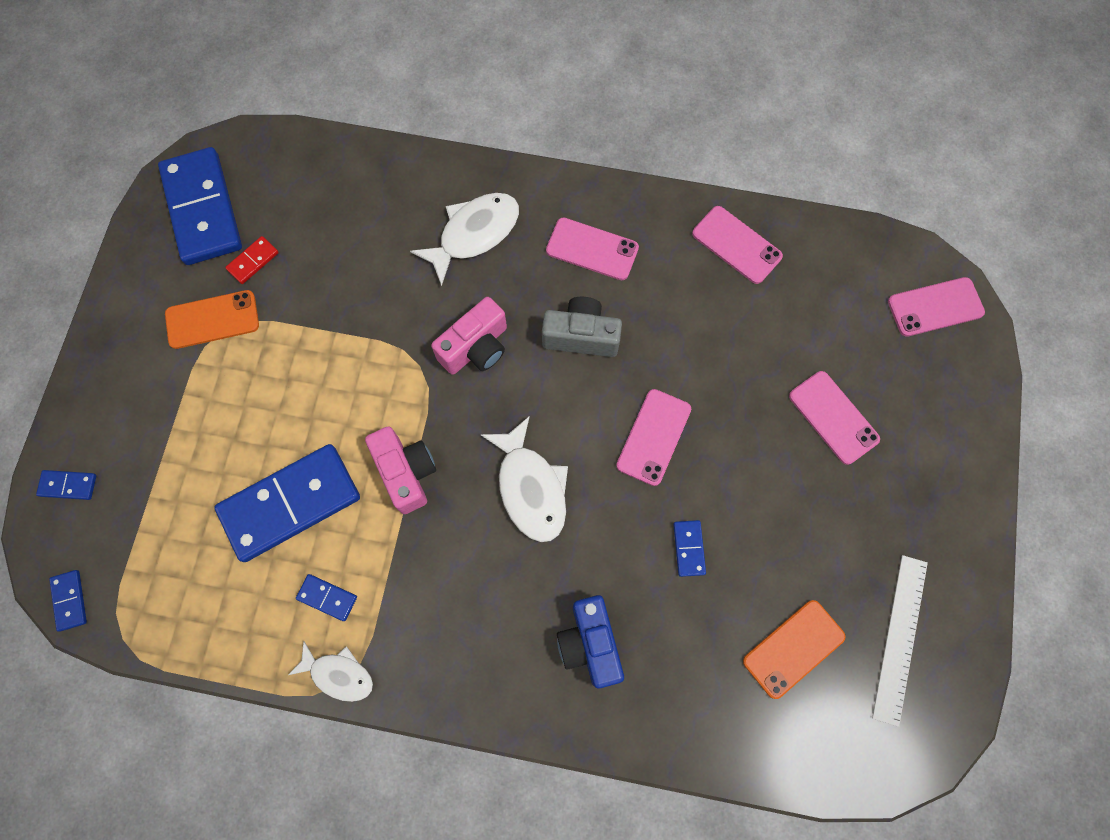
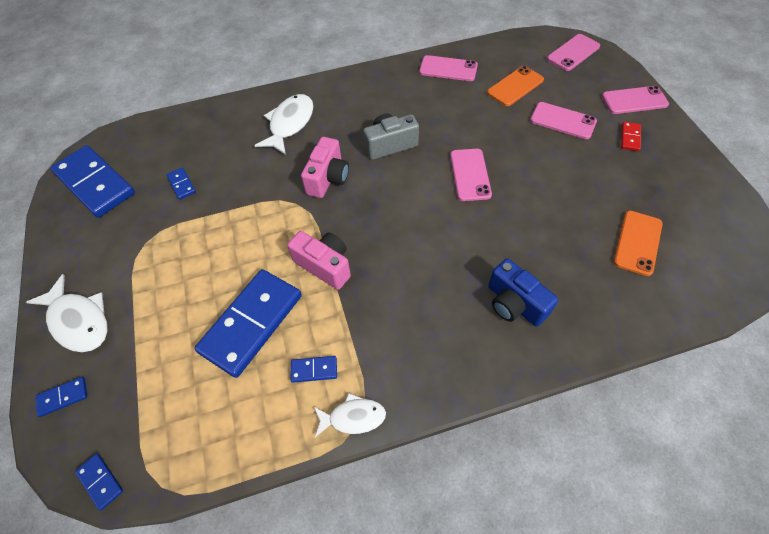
camera: 25 degrees left, 15 degrees down
(212, 319) = (133, 240): orange phone -> orange phone (515, 86)
(253, 261) = (147, 196): red domino -> red domino (630, 138)
(530, 487) = (413, 235): white fish -> white fish (78, 321)
(592, 249) = (367, 103): pink phone -> pink phone (634, 100)
(688, 548) = (534, 221): blue domino -> blue domino (181, 184)
(899, 638) = (690, 207): white ruler -> none

